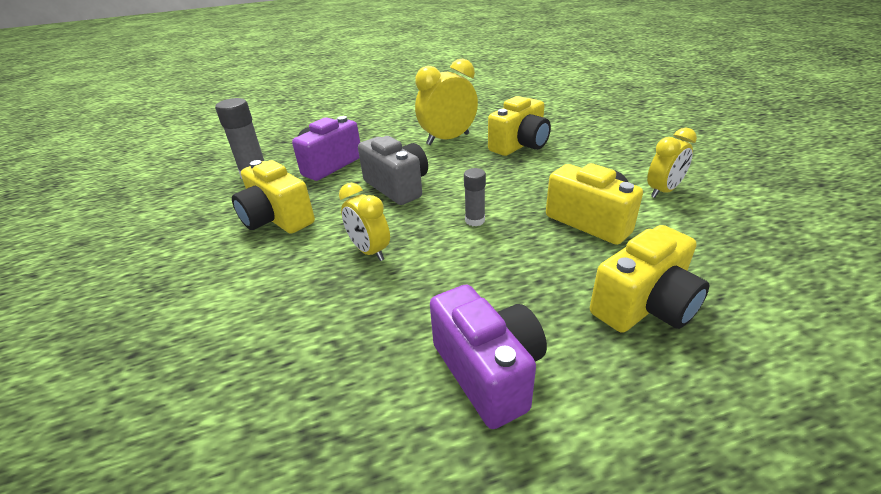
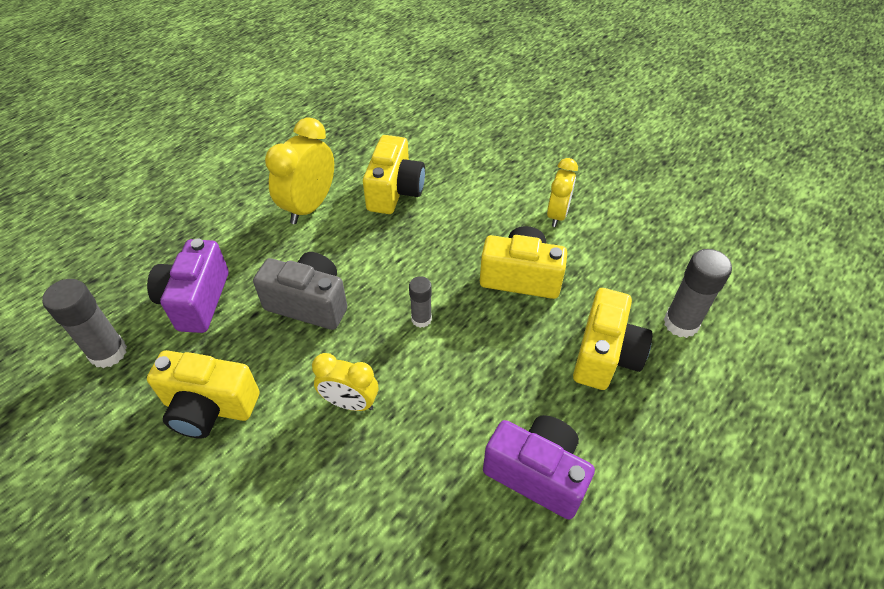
camera: 35 degrees left, 15 degrees up
(767, 313) = (681, 323): none -> grey glue stick

